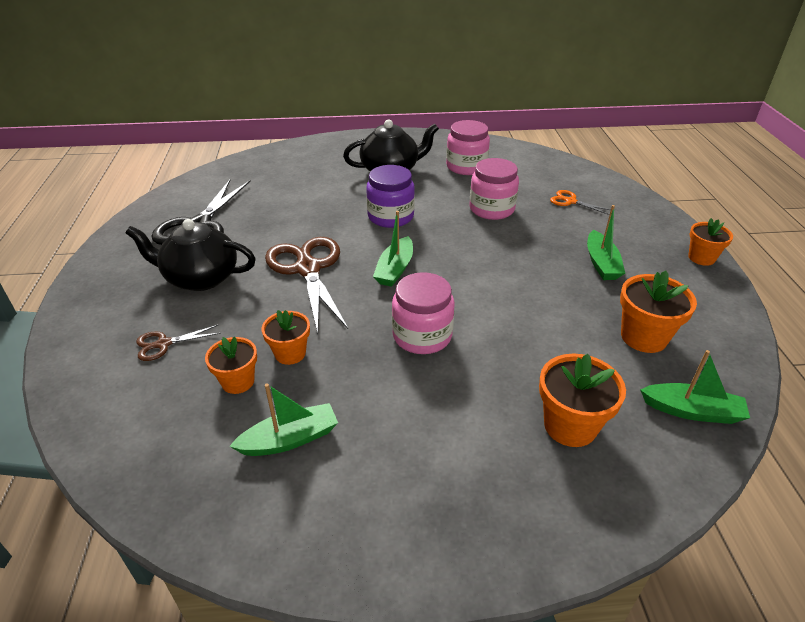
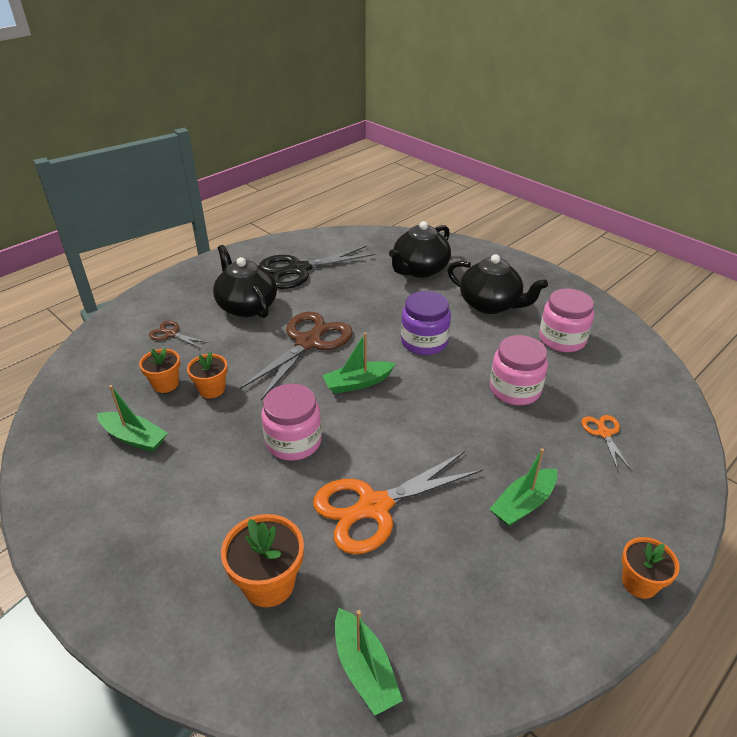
camera: 50 degrees right, 0 degrees up
(302, 175) = (419, 270): none -> black teapot
(540, 329) = (374, 507): none -> orange scissors
(643, 337) = (439, 586): orange flower pot -> none

